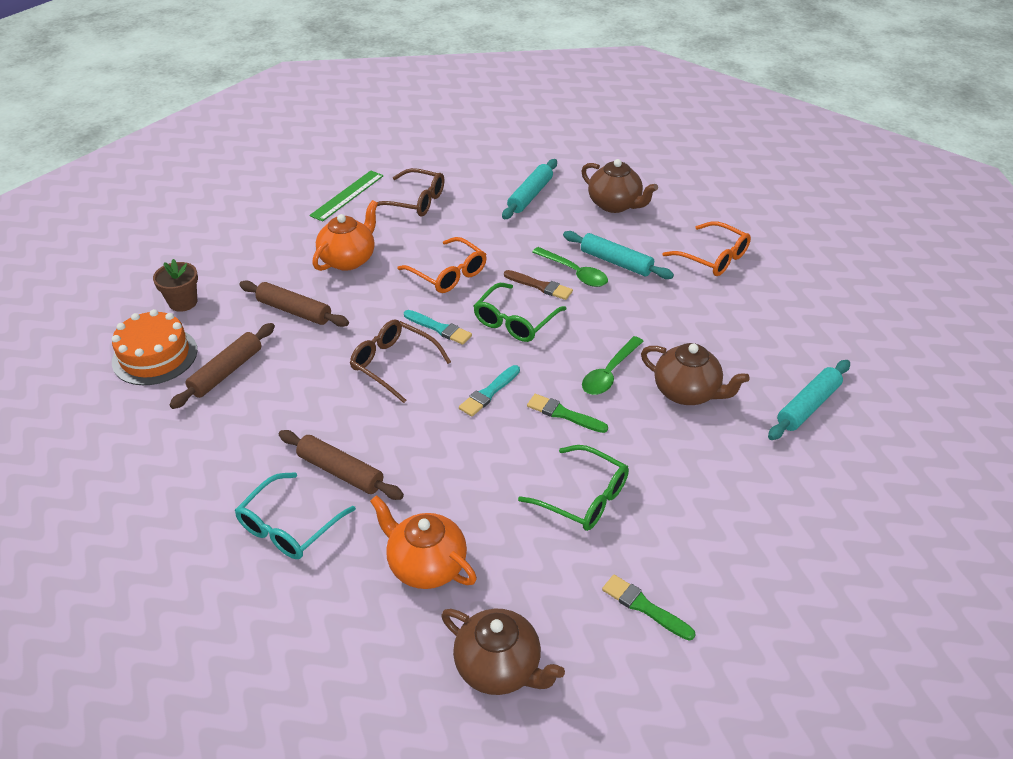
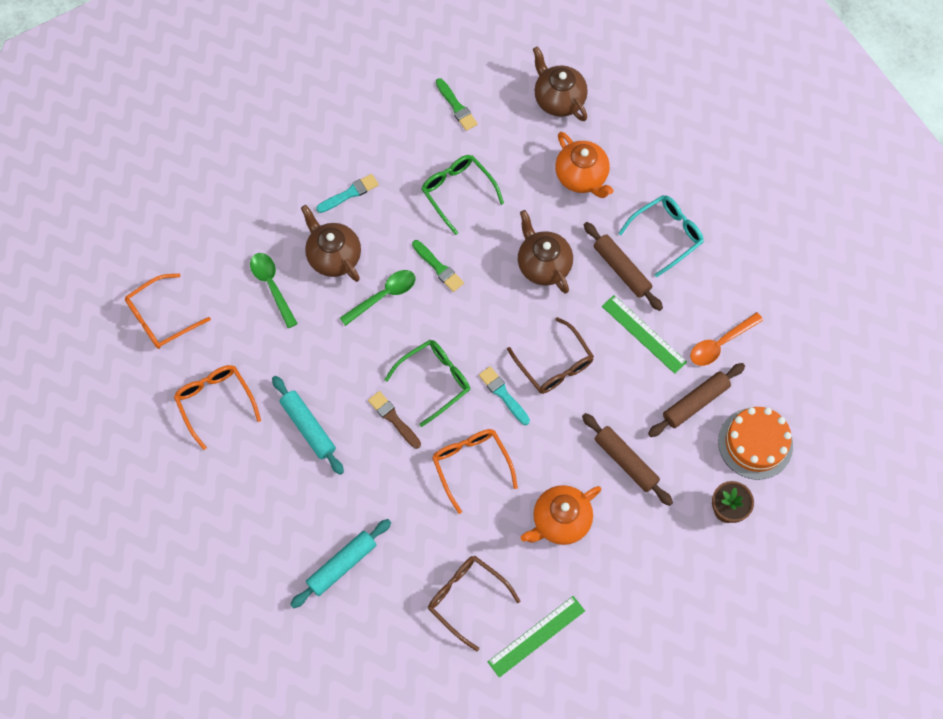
camera: 160 degrees left, 25 degrees up
(202, 430) = (720, 344): none -> orange spoon
(298, 416) = (644, 334): none -> green ruler
(489, 393) = (487, 307): turquoise brush -> turquoise brush (349, 193)
(574, 273) = (354, 426): green spoon -> green spoon (272, 286)
(615, 205) = (262, 517): brown teapot -> brown teapot (543, 265)
(807, 406) = (252, 214): turquoise rolling pin -> none
(817, 300) = (162, 317): none -> orange glasses

